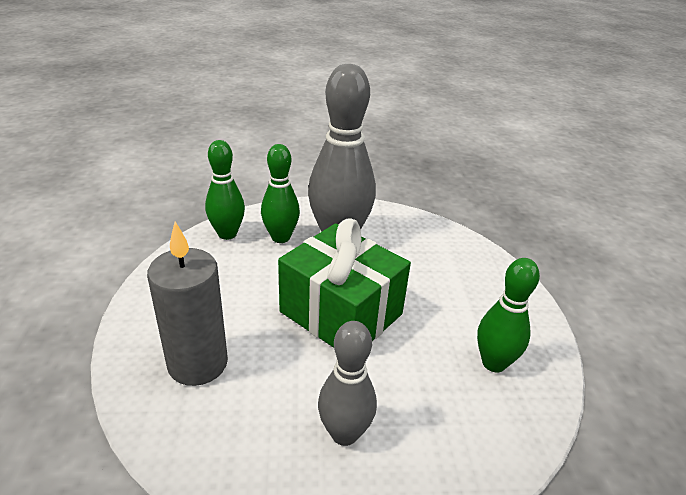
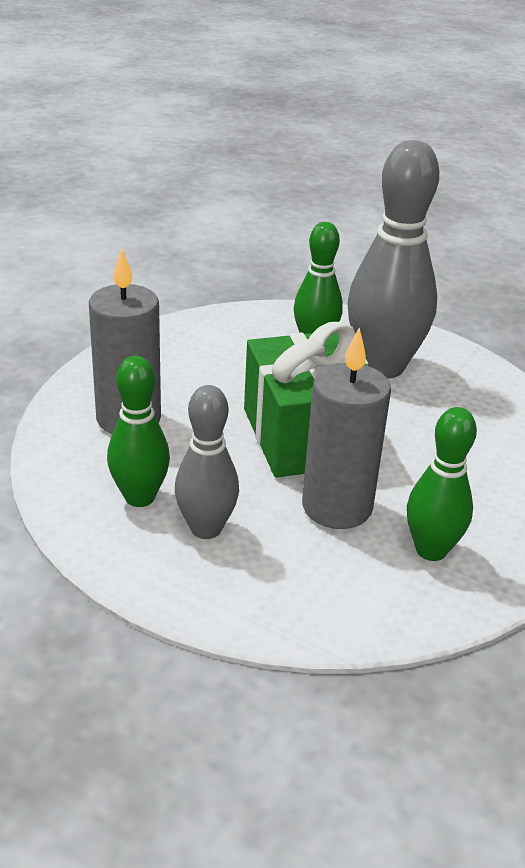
camera: 35 degrees right, 0 degrees up
(227, 234) = (260, 320): green bowling pin -> green bowling pin (140, 497)
(411, 361) = (337, 507): none -> grey candle

